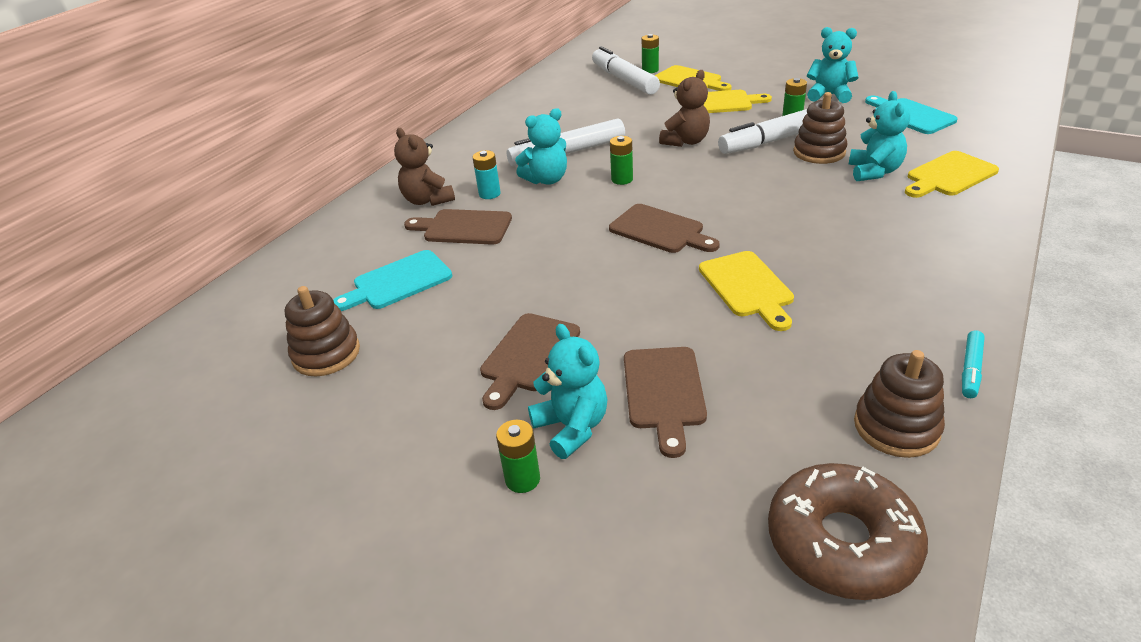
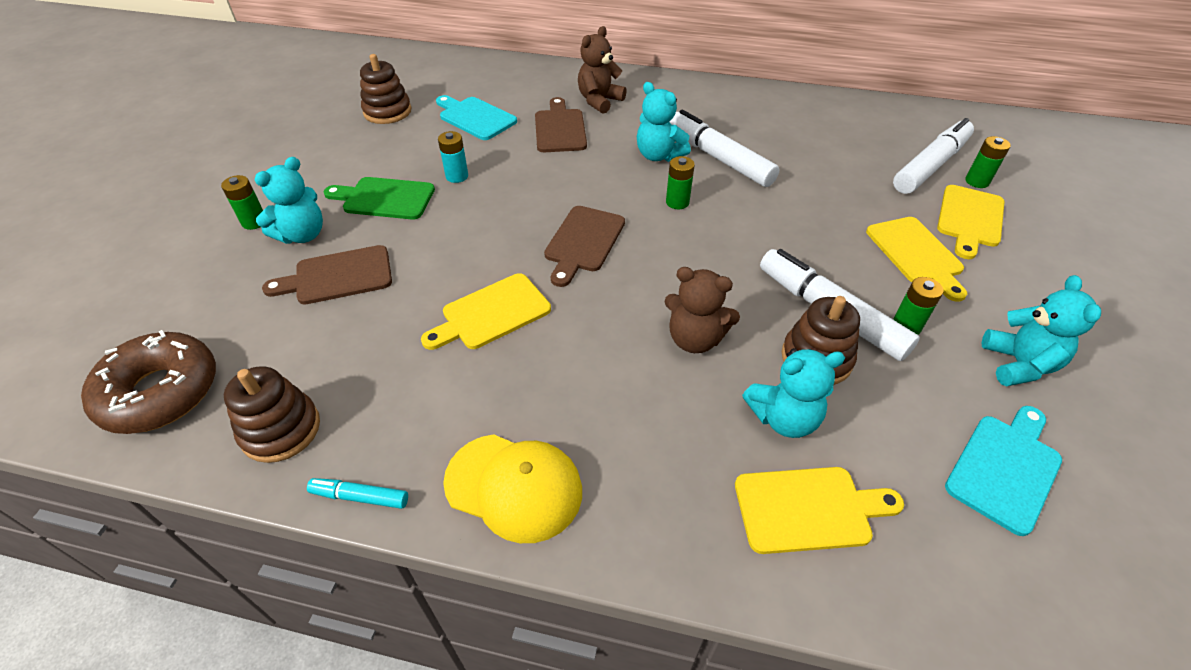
camera: 70 degrees right, 10 degrees up
(489, 194) = (620, 129): turquoise battery -> turquoise battery (457, 176)
(528, 356) = (384, 198): brown cutting board -> green cutting board
(686, 141) = (787, 236): brown teddy bear -> brown teddy bear (695, 339)
(947, 286) = (514, 486): none -> yellow cap
(949, 175) = (808, 509): yellow cutting board -> yellow cutting board turned 135 degrees clockwise

